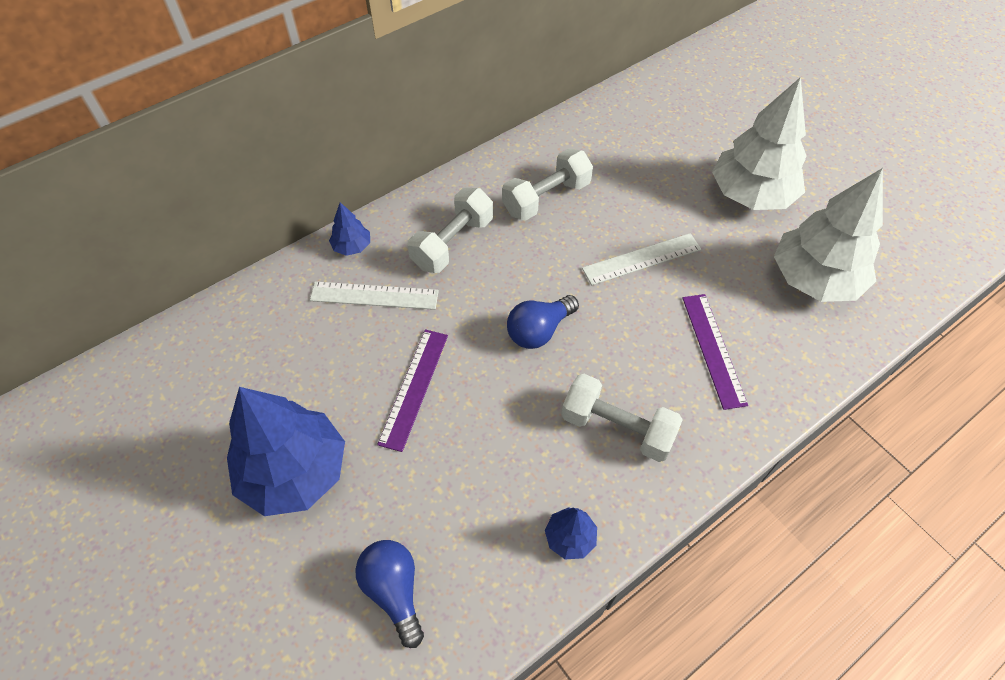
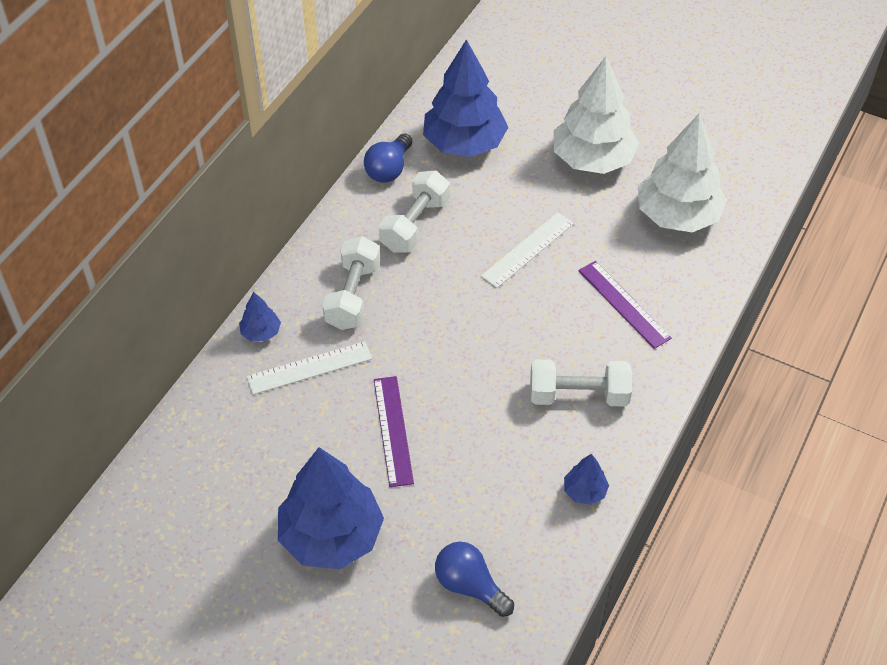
camera: 25 degrees left, 5 degrees down
(539, 331) = (473, 343): blue light bulb -> blue light bulb (389, 169)
(632, 140) = (464, 143): none -> blue tree

